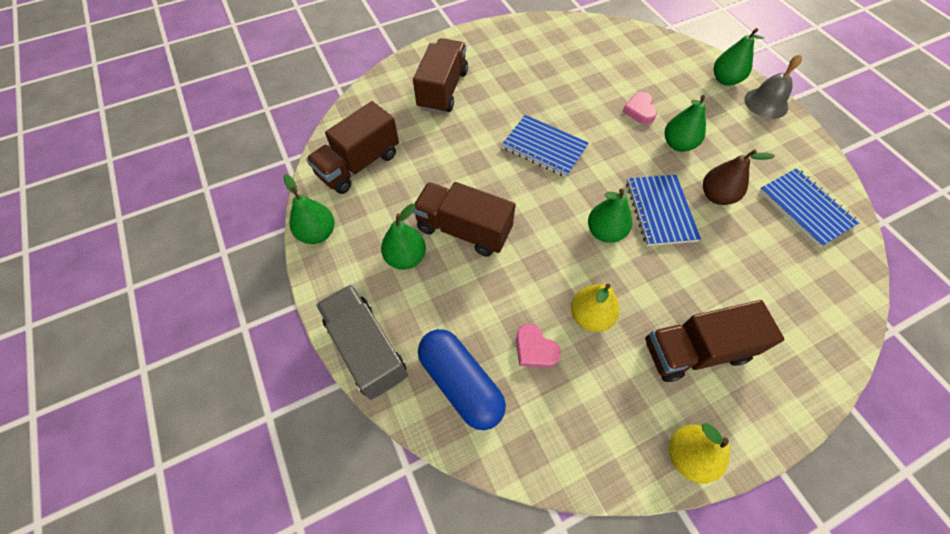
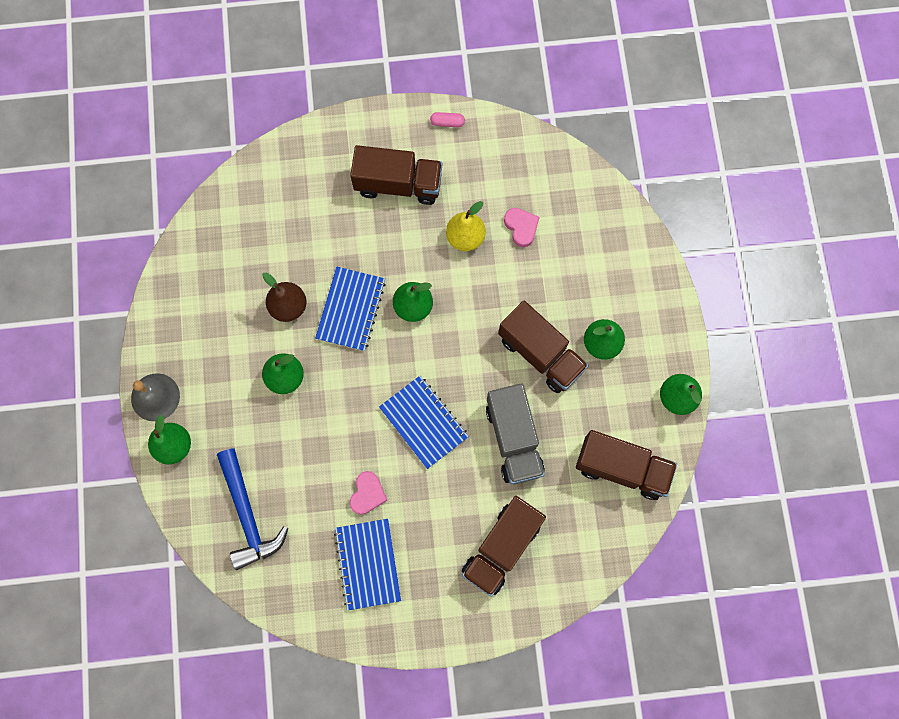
camera: 160 degrees left, 15 degrees up
(359, 164) = (621, 468): brown truck -> brown truck turned 45 degrees clockwise
(367, 349) = (653, 273): grey truck -> grey truck (513, 439)
(461, 383) = (587, 222): blue capsule -> none
(639, 111) = (297, 436): pink heart -> pink heart (367, 494)
(641, 59) = (247, 515): none -> blue hammer
(688, 456) = (447, 123): yellow pear -> pink capsule
(805, 208) = (217, 266): blue notebook -> blue notebook (368, 564)

